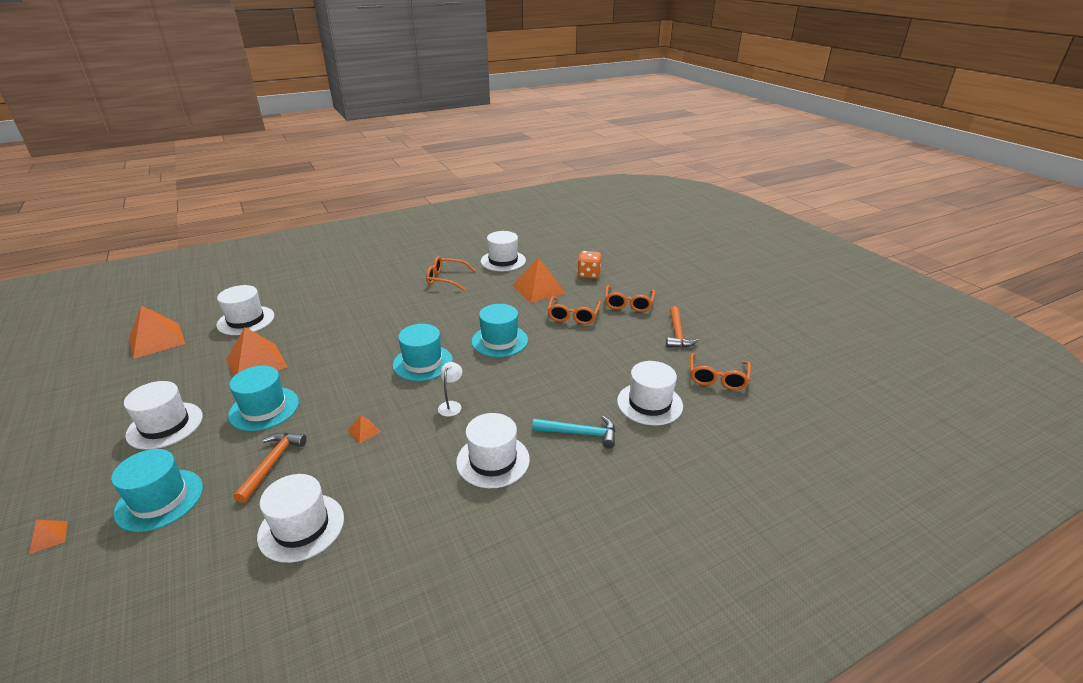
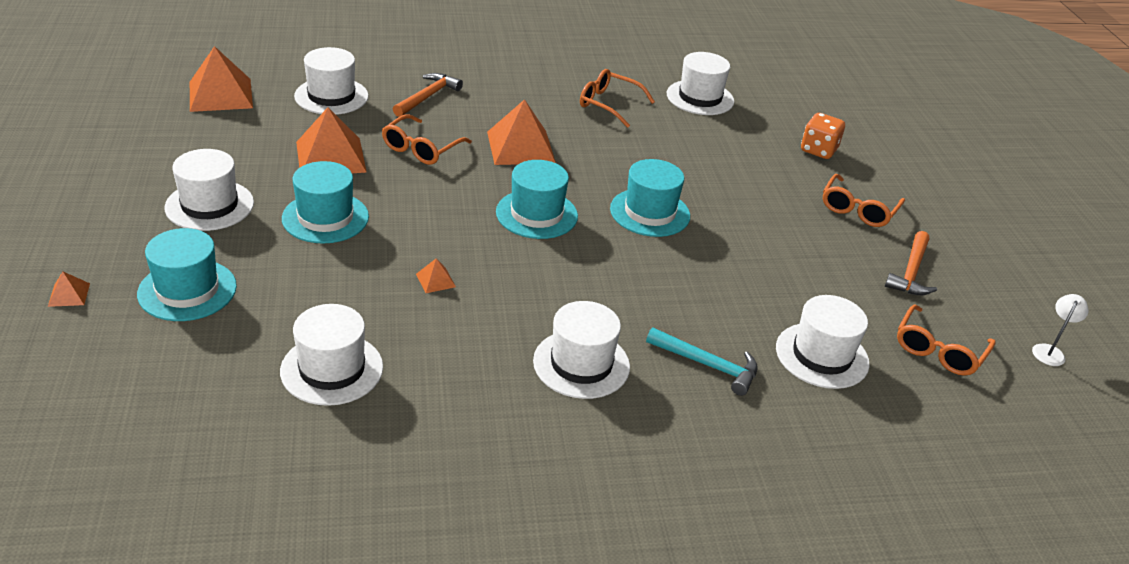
camera: 15 degrees right, 5 degrees up
(272, 464) = (318, 287): orange hammer -> orange hammer (428, 97)
(451, 405) = (554, 280): white lamp -> white lamp (1050, 351)
(538, 289) = (734, 153): orange pyramid -> orange pyramid (521, 147)
(573, 316) = (768, 205): orange glasses -> orange glasses (421, 149)

